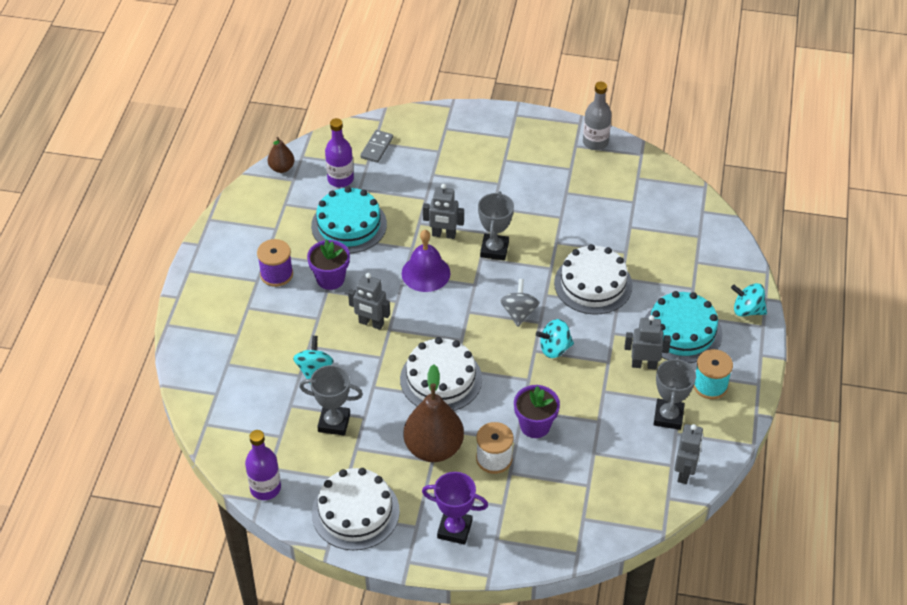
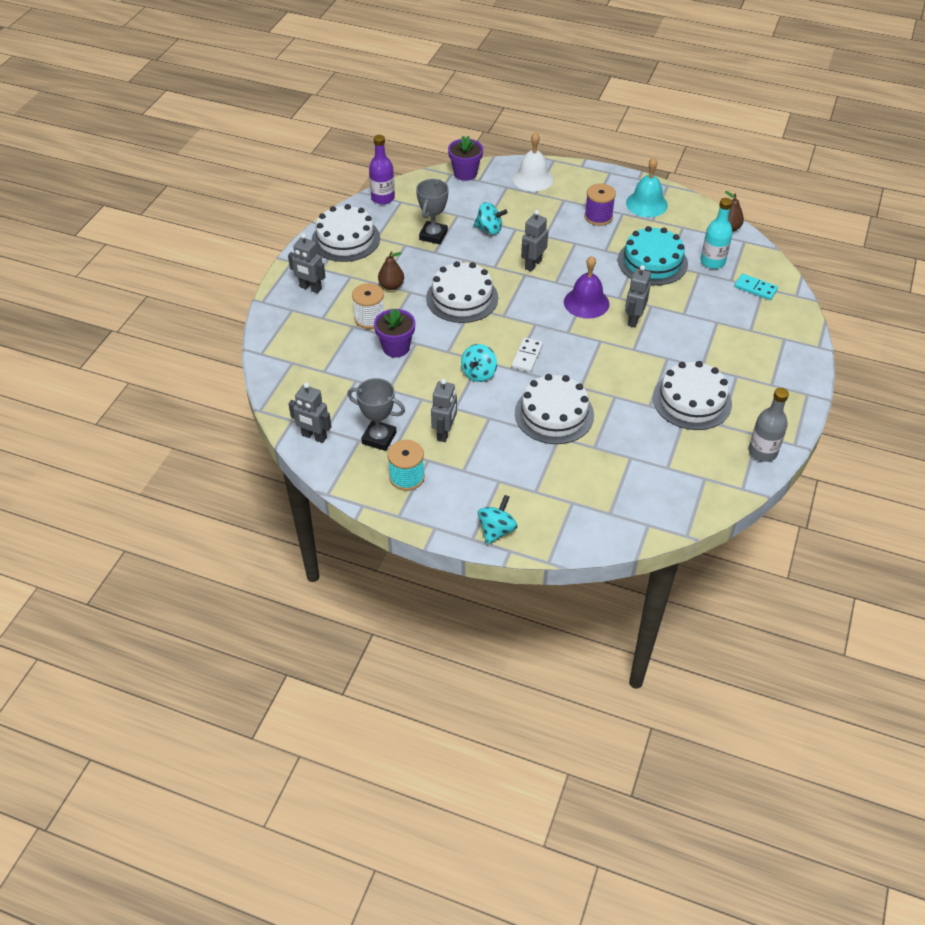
camera: 100 degrees right, 0 degrees up
(208, 340) = (532, 178): none -> white bell
(247, 235) = (646, 204): none -> turquoise bell
(330, 279) = (588, 246): purple flower pot -> purple flower pot (465, 173)
(340, 179) = (712, 262): purple bottle -> turquoise bottle
(377, 148) = (755, 288): grey domino -> turquoise domino
(434, 448) = (391, 286): brown pear -> brown pear, size x0.52
(454, 529) = (310, 288): purple trophy -> grey robot
(494, 249) = (610, 351): grey trophy -> none
(519, 313) = (527, 356): grey spinning top -> white domino
(546, 188) = (692, 400): none -> white cake
(554, 348) = (479, 373): turquoise spinning top -> turquoise spinning top turned 150 degrees counterclockwise
(682, 331) = (479, 470): turquoise cake -> none

